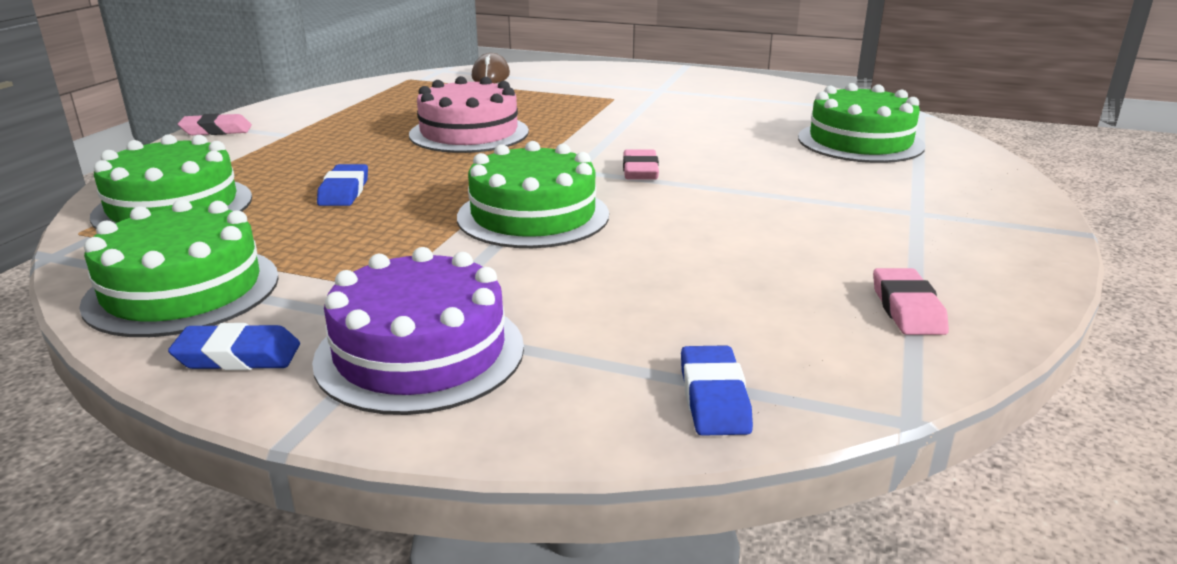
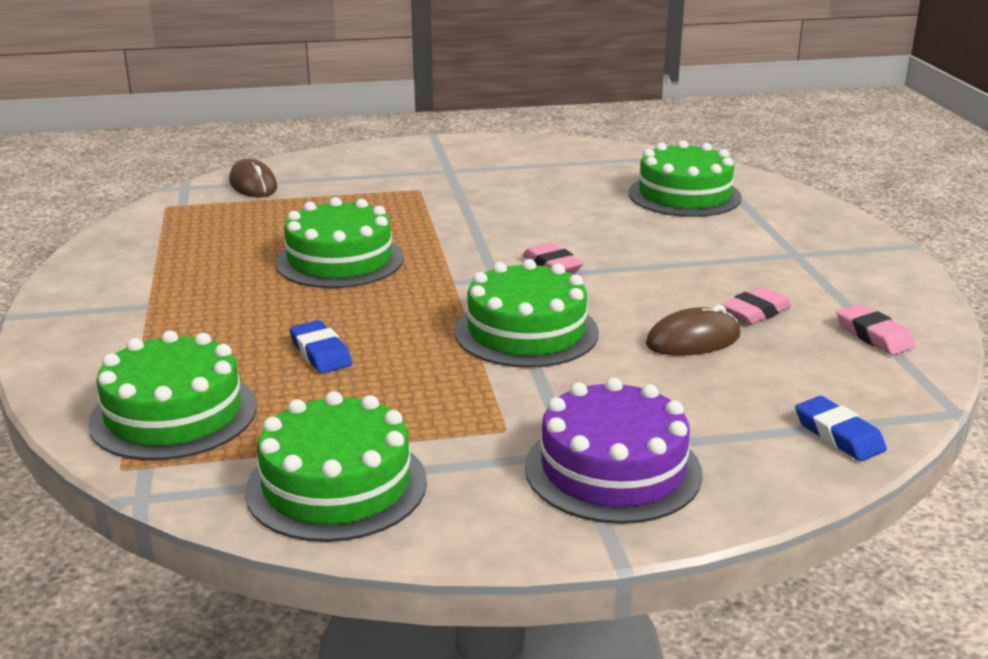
camera: 30 degrees left, 0 degrees up
(216, 130) = (54, 319): pink eraser -> pink eraser (755, 312)
(238, 356) = (482, 519): blue eraser -> none
(469, 133) = (339, 260): pink cake -> green cake
(683, 261) = (693, 340): none -> brown mouse

